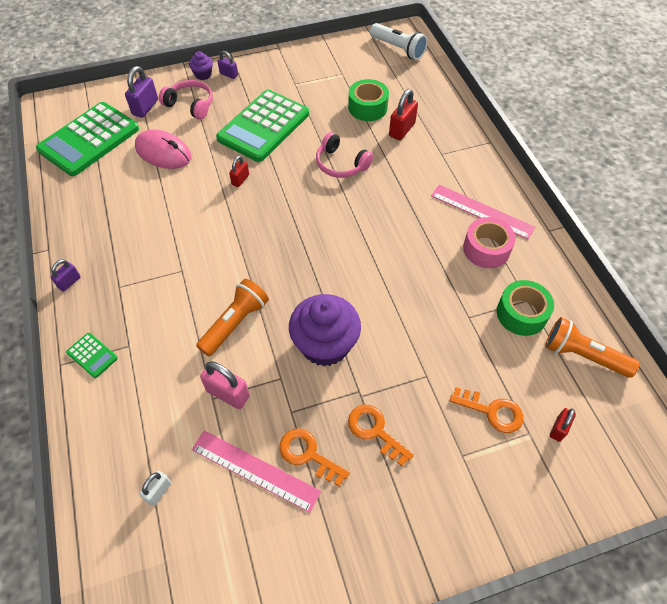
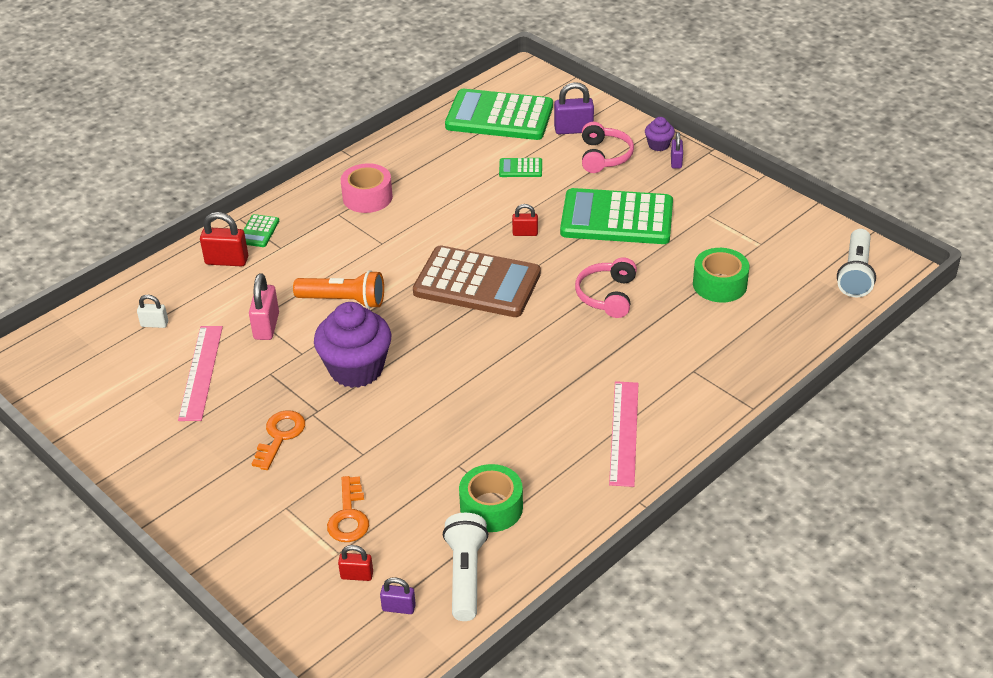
camera: 65 degrees right, 15 degrees down
(69, 282) = (324, 184): purple padlock -> purple padlock (398, 608)
(163, 153) = (520, 168): pink mouse -> green calculator
(276, 229) = (477, 283): none -> brown calculator
(308, 454) = (232, 400): orange key -> none
(401, 130) = (705, 324): red padlock -> red padlock (227, 261)
(486, 249) = (566, 452): pink tape -> pink tape (367, 197)
(582, 355) = (465, 575): orange flashlight -> white flashlight

